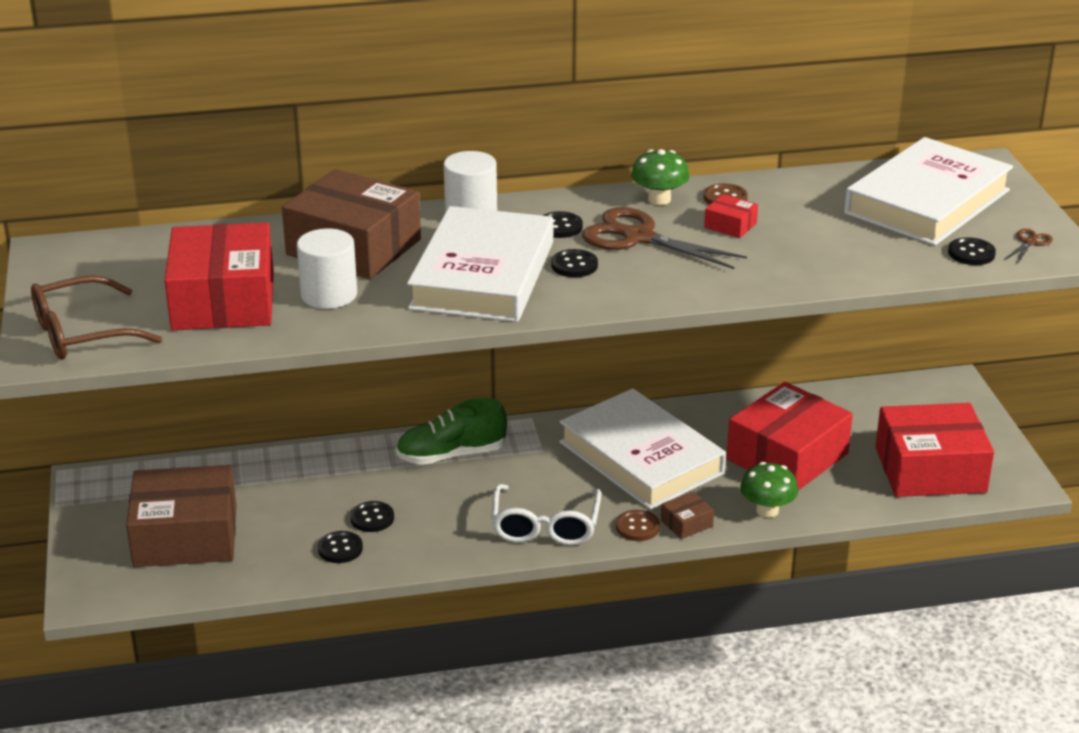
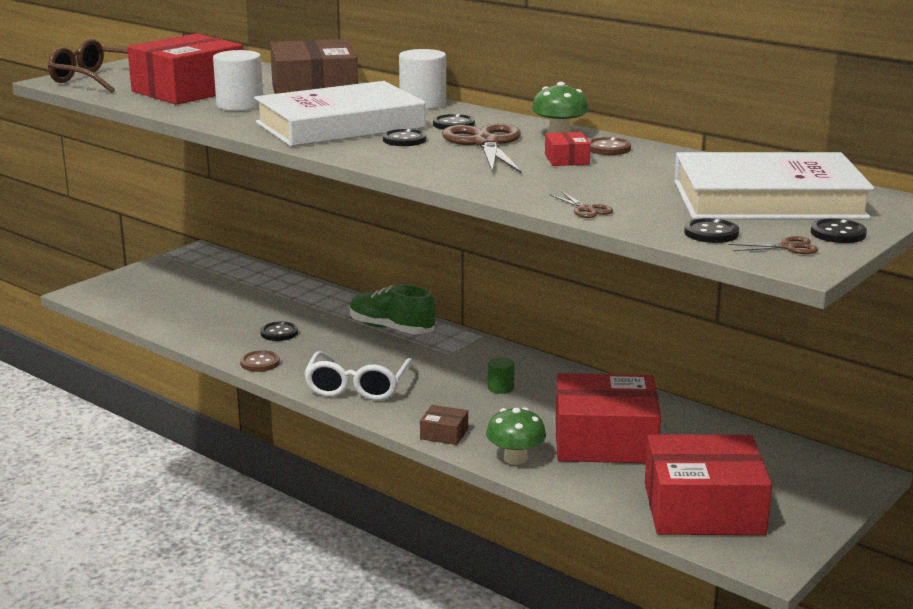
camera: 50 degrees right, 10 degrees down
(185, 536) = (180, 293): brown box -> none
(340, 549) = (231, 336): black button -> black button (838, 233)
(545, 526) = (357, 387): white glasses -> white glasses turned 45 degrees counterclockwise
(637, 527) = (409, 418): brown button -> brown button (260, 363)
(641, 457) = (500, 388): white book -> green cylinder
(864, 272) = (586, 209): none -> brown scissors
(930, 469) = (703, 508): red box -> red box turned 45 degrees counterclockwise

